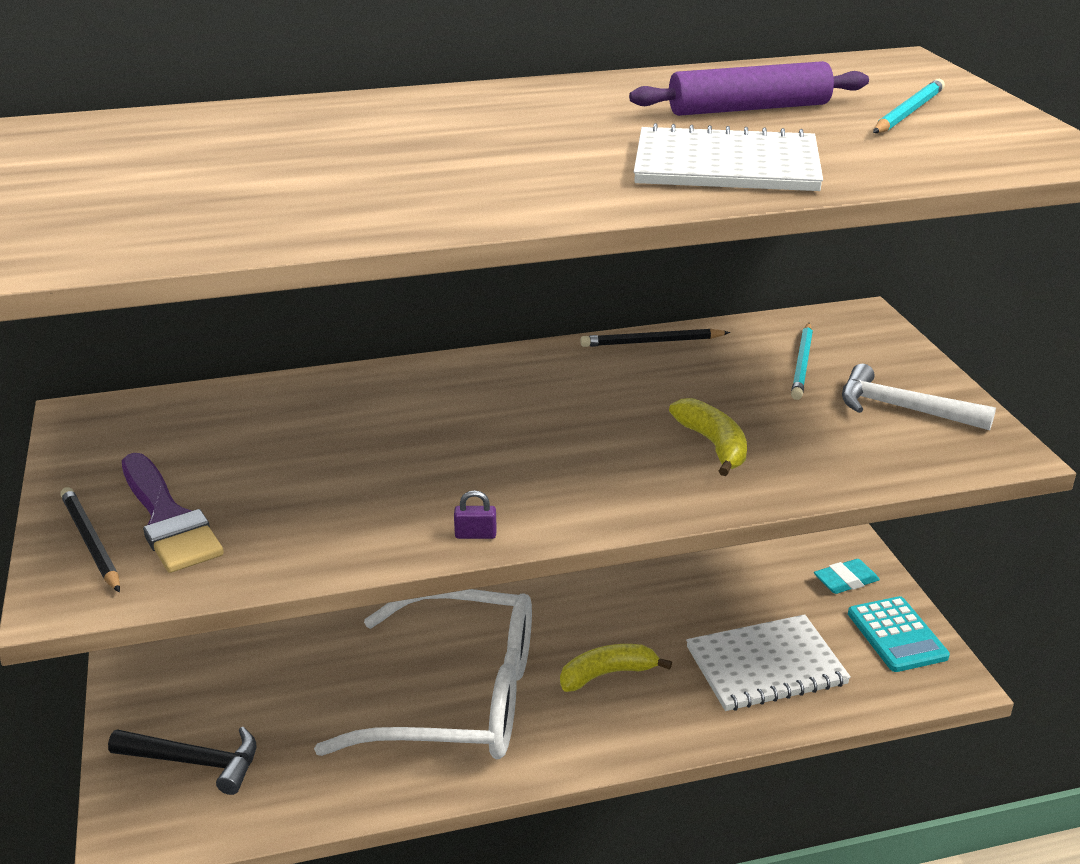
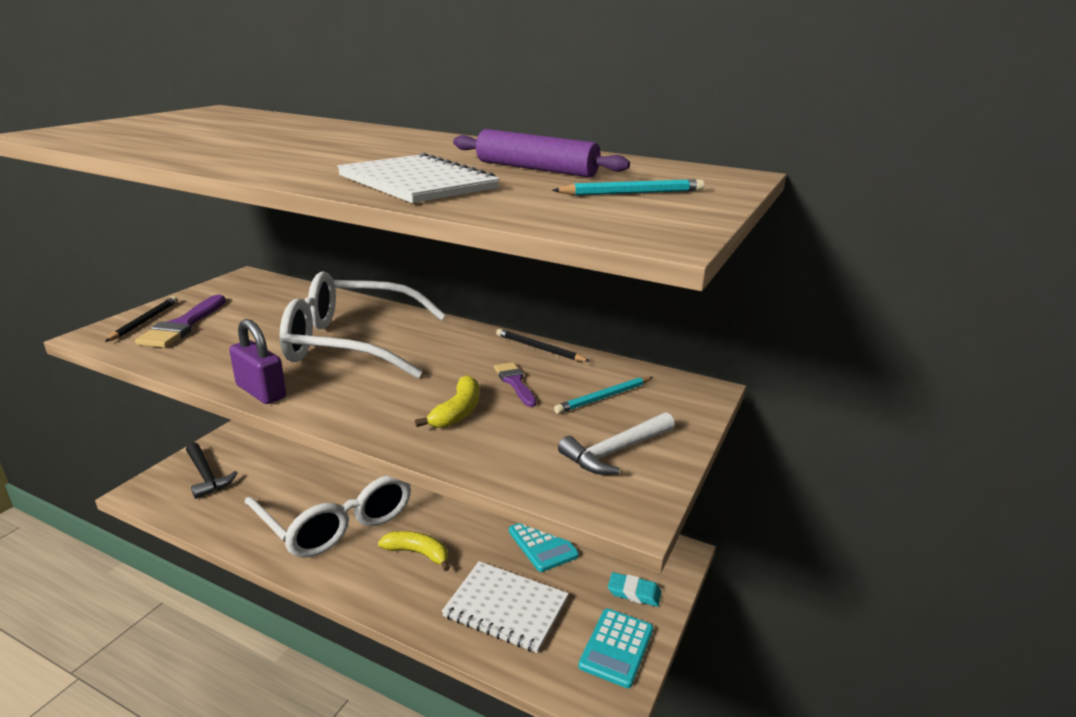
camera: 40 degrees right, 5 degrees down
(446, 431) = (351, 343): none -> white glasses
(475, 534) = (261, 391): purple padlock -> purple padlock, size x2.23
(702, 389) = (515, 382): none -> purple brush
(708, 587) = (543, 543): none -> turquoise calculator
(902, 408) = (615, 451): white hammer -> white hammer turned 105 degrees counterclockwise

